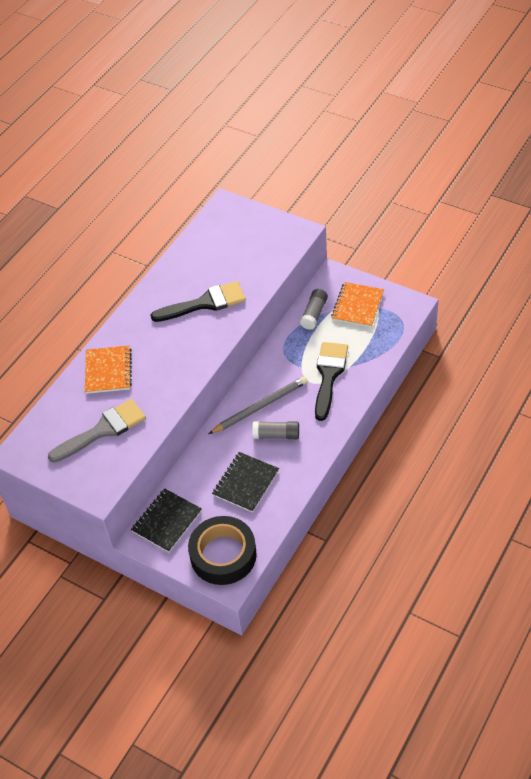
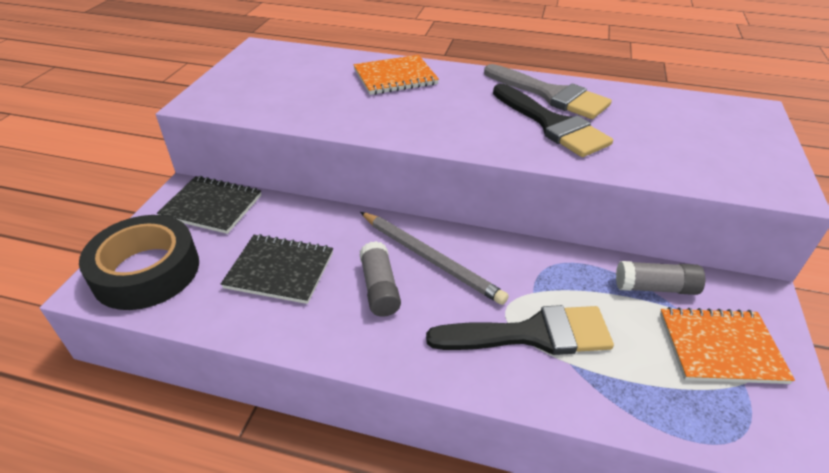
camera: 70 degrees right, 10 degrees down
(103, 430) = (299, 89): grey brush -> grey brush (550, 95)

